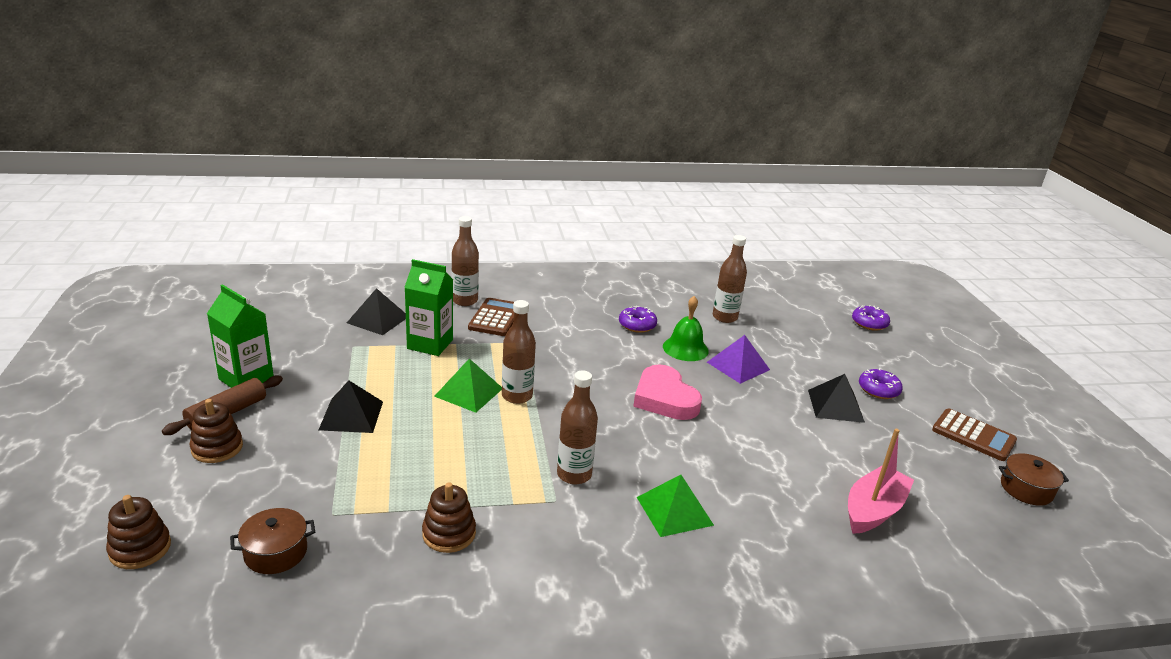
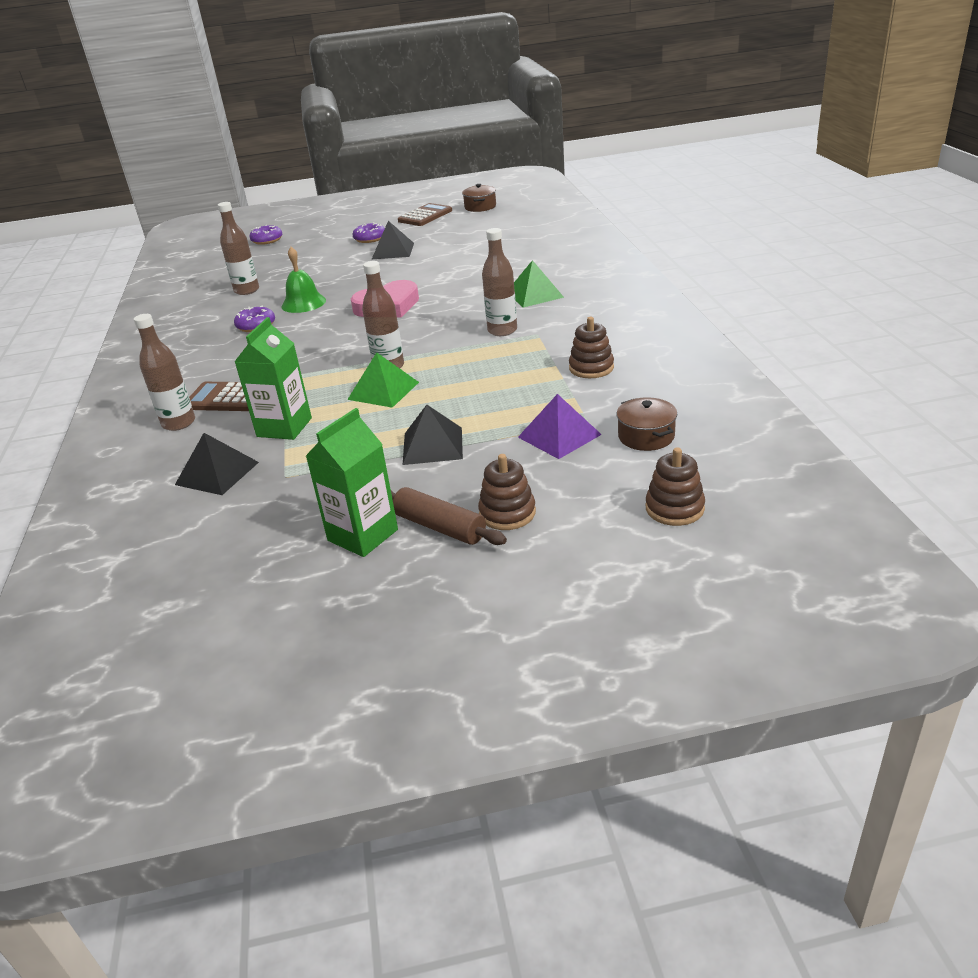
camera: 85 degrees left, 5 degrees up
(738, 366) = (334, 282): purple pyramid -> purple pyramid (559, 435)
(873, 510) = (513, 241): pink boat -> none

